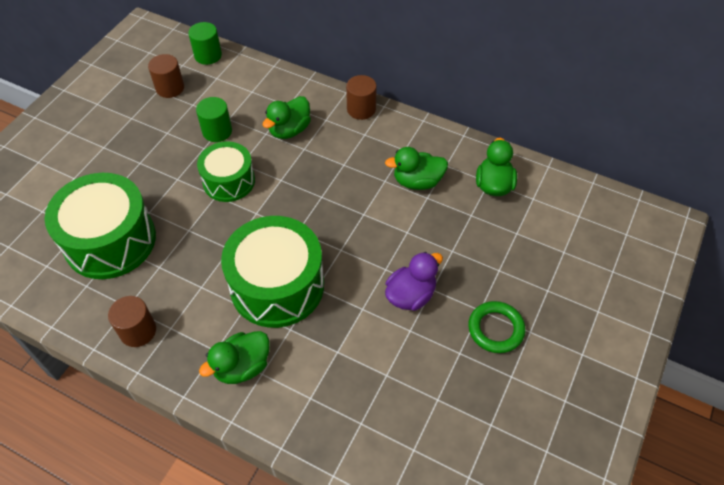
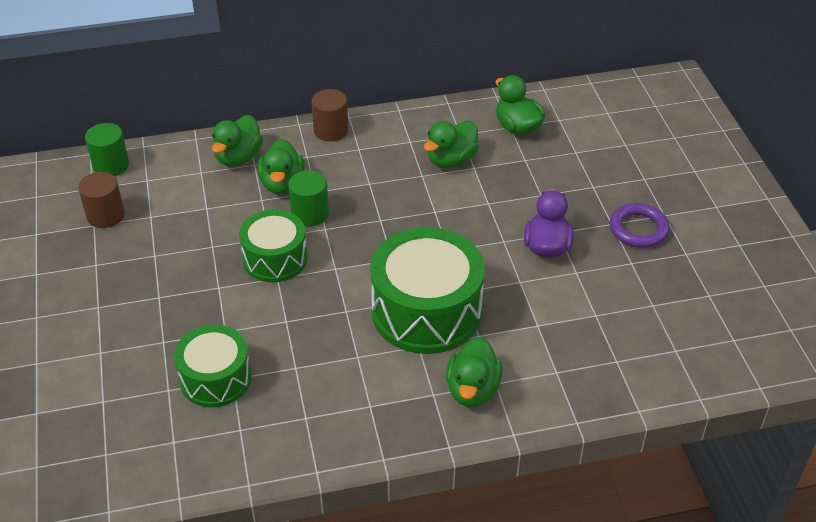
camera: 40 degrees left, 10 degrees down
(110, 240) = (215, 378): green drum -> green drum, size x0.61
(138, 331) = (342, 429): brown cylinder -> none
(217, 131) = (208, 225): green cylinder -> green cylinder (310, 214)
(284, 94) = (238, 157): none -> green duck
(495, 329) = (638, 229): green ring -> purple ring

